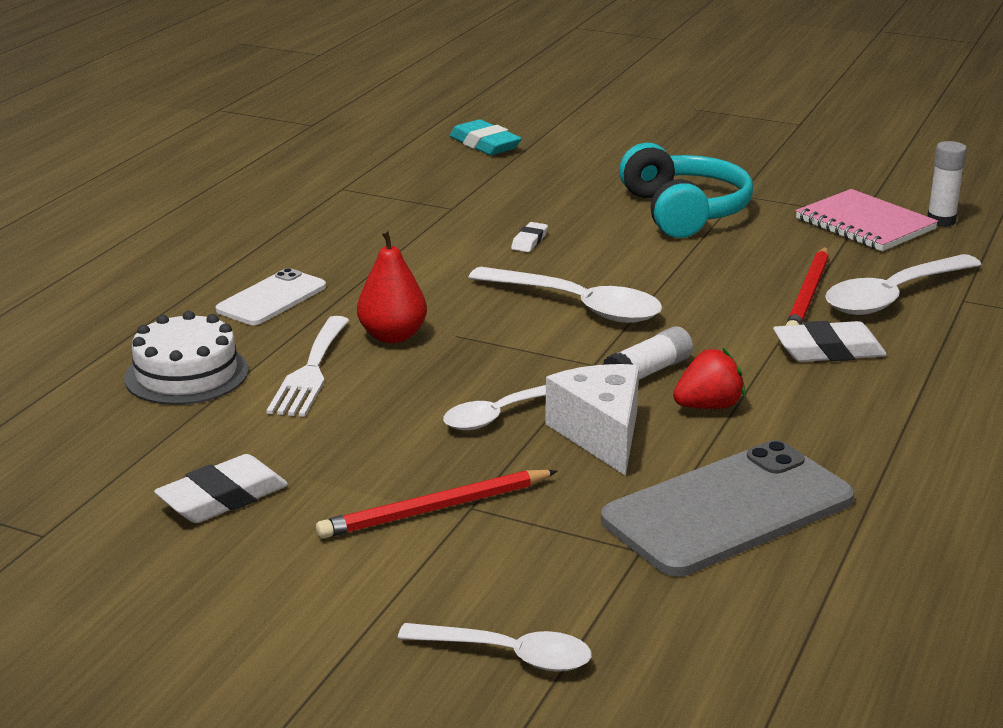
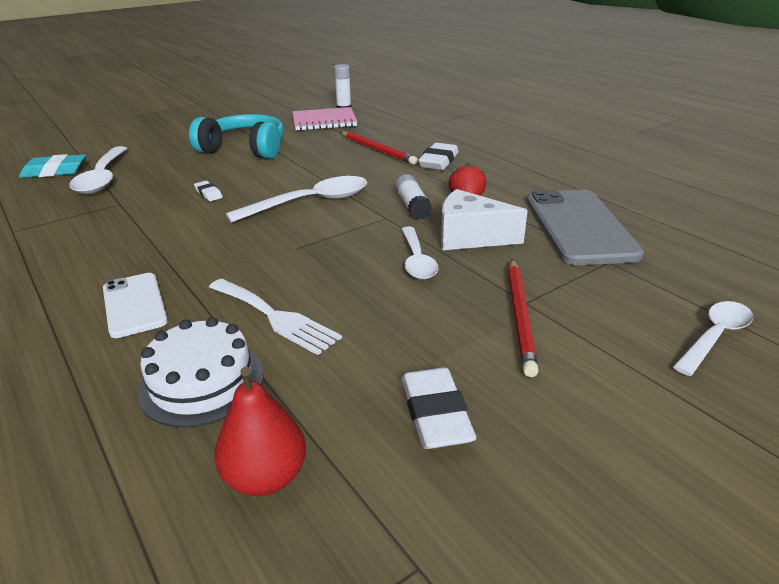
camera: 60 degrees left, 5 degrees up
(392, 336) = (266, 270): red pear -> red pear (265, 477)
(893, 296) = (402, 136): white spoon -> white spoon (103, 178)

